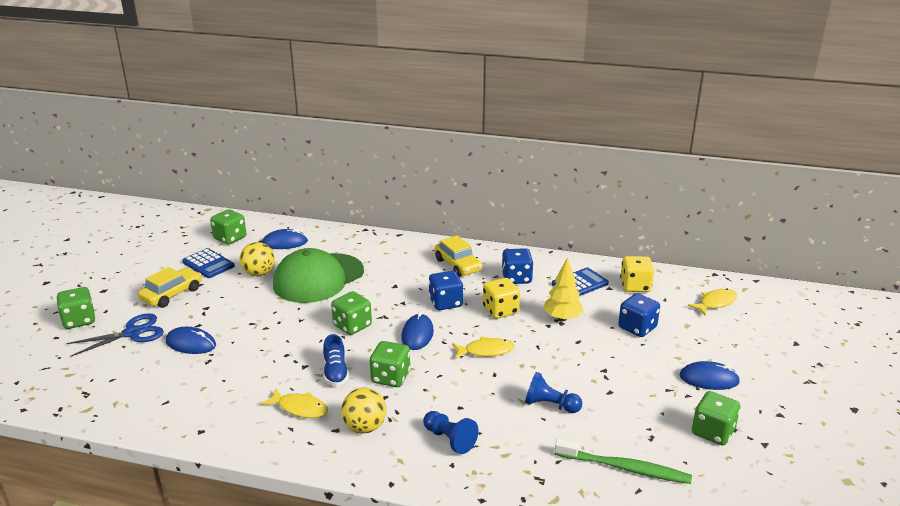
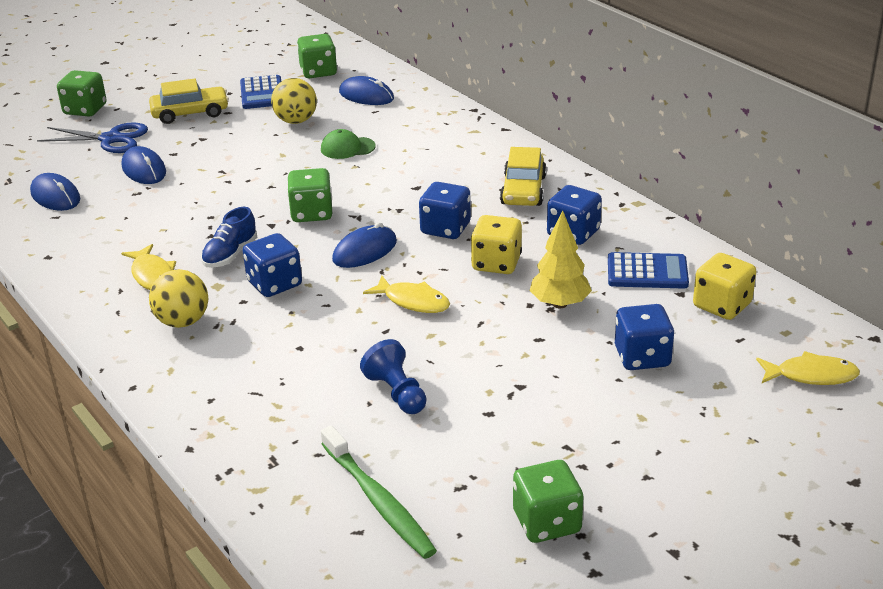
camera: 40 degrees right, 5 degrees up
(318, 278) = (347, 148): green cap -> green cap, size x0.42
(390, 377) = (274, 284): green dice -> blue dice
(449, 439) = (243, 374): blue pawn -> none
(709, 379) = (642, 461): blue mouse -> blue mouse (55, 196)

